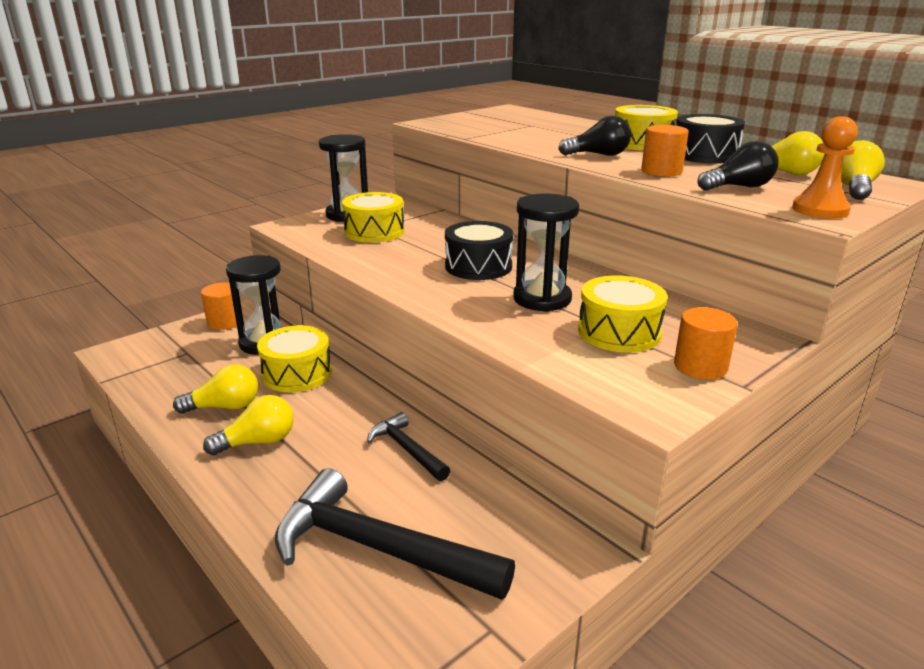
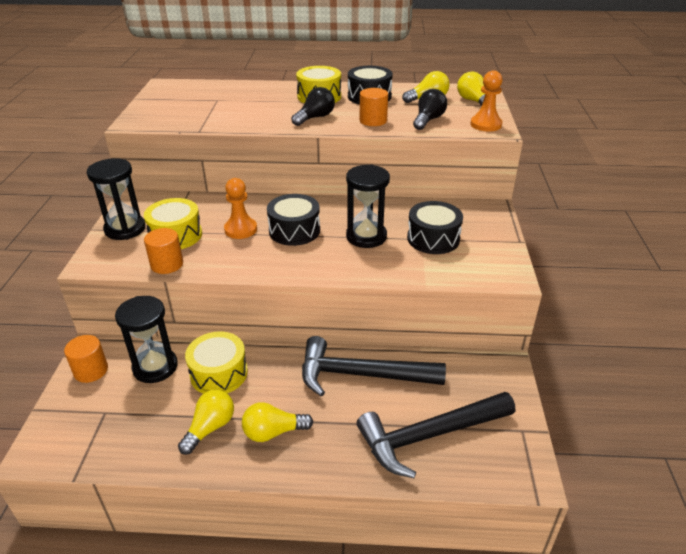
camera: 45 degrees left, 10 degrees up
(258, 442) = (273, 432): yellow light bulb -> yellow light bulb turned 120 degrees counterclockwise
(407, 449) = (361, 375): black hammer -> black hammer, size x1.91
(432, 247) = (240, 229): none -> orange pawn
(619, 332) = (433, 239): yellow drum -> black drum
(700, 366) = (492, 240): orange cylinder -> orange cylinder (167, 264)

